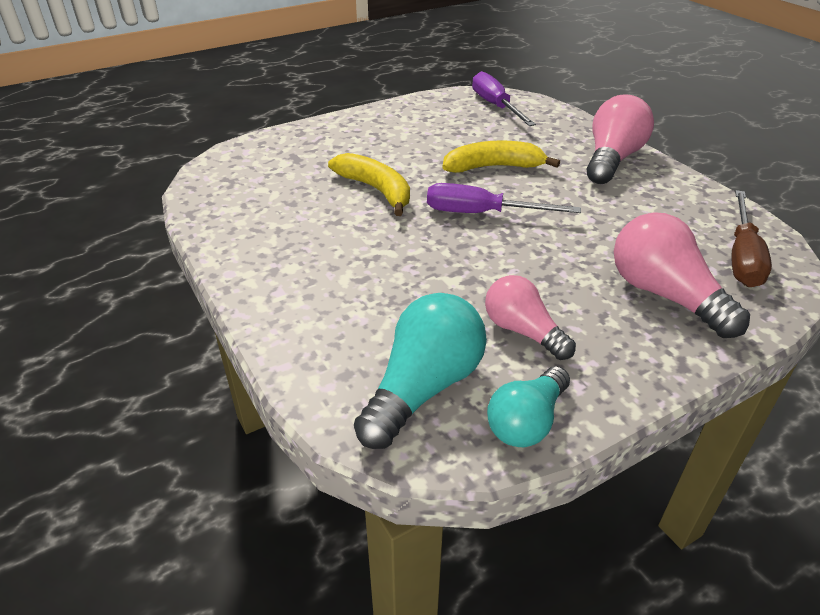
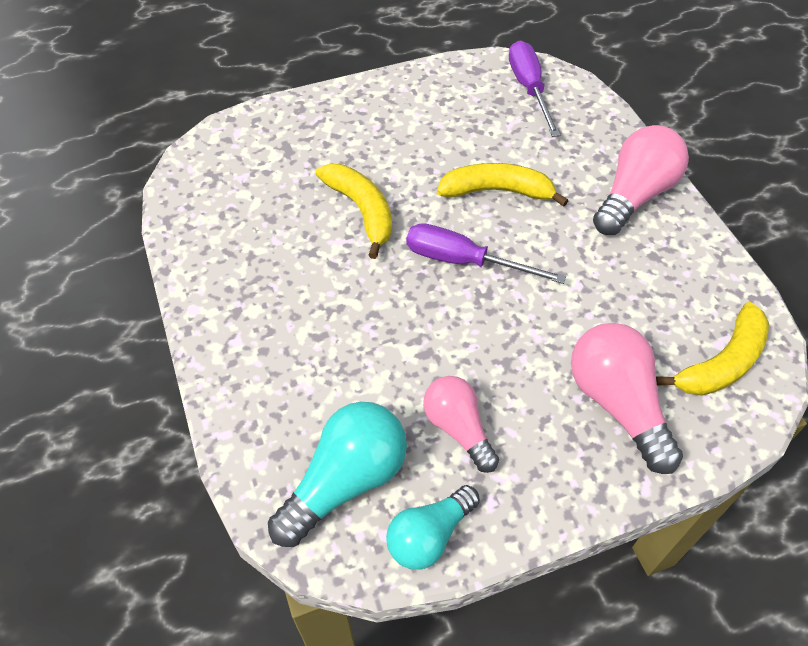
camera: 10 degrees right, 15 degrees up
(742, 256) = (721, 363): brown screwdriver -> yellow banana

